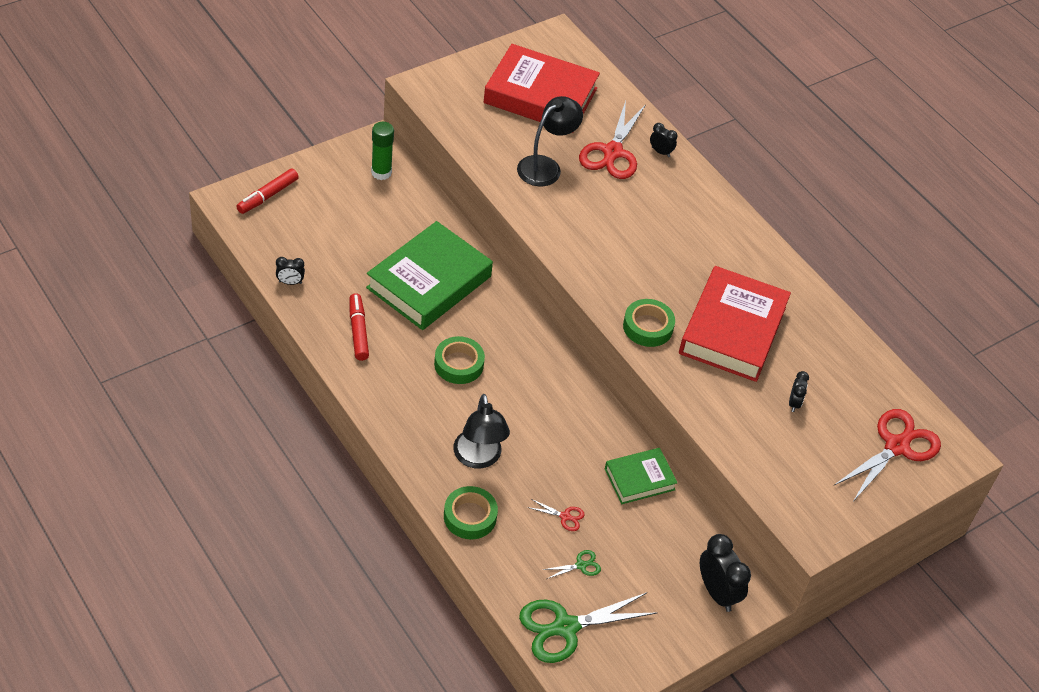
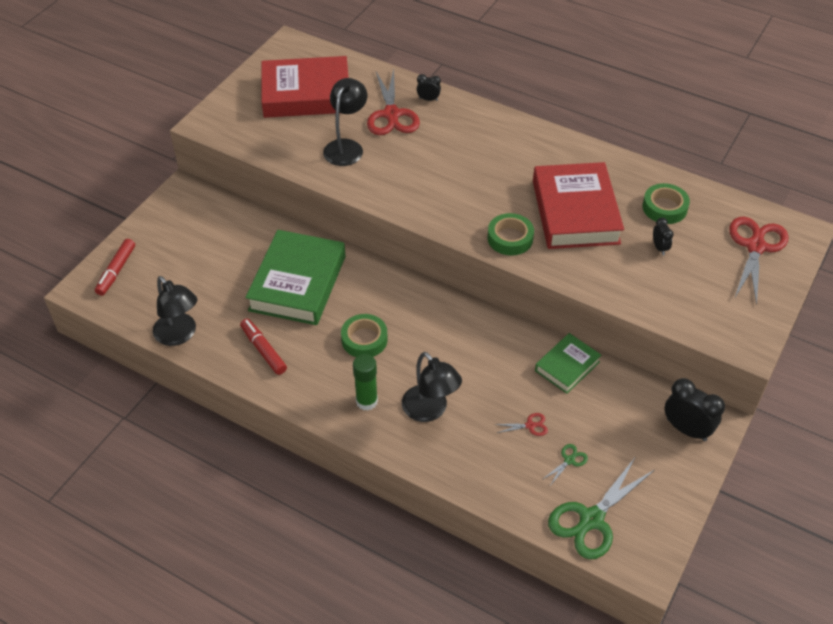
camera: 20 degrees left, 0 degrees up
(290, 282) = (179, 335): black clock -> black lamp
(381, 172) = (203, 211): green glue stick -> green glue stick (366, 401)
(470, 516) = (454, 464): green tape -> green tape (664, 208)

